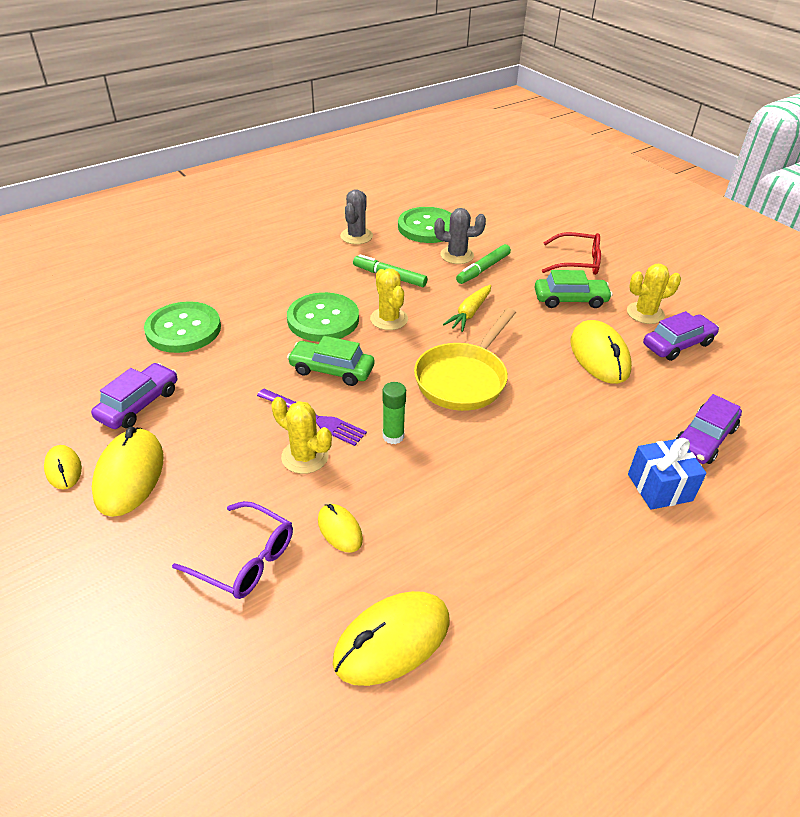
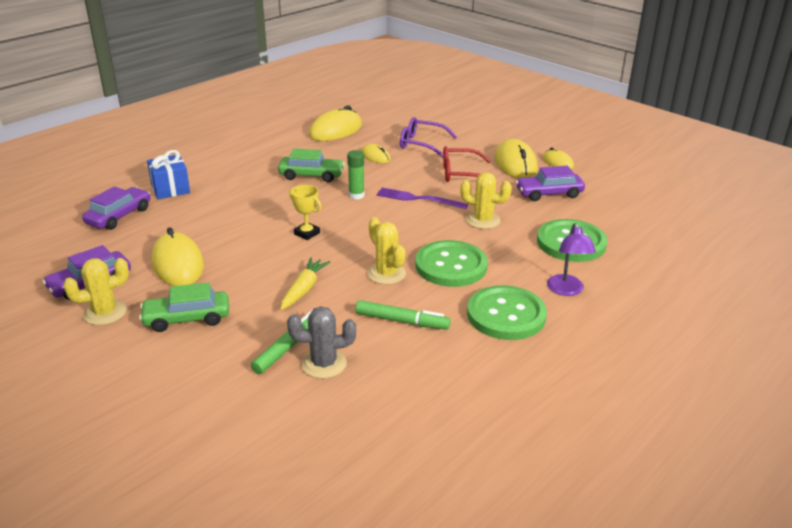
camera: 170 degrees right, 10 degrees down
(139, 404) = (549, 193): purple car -> purple car turned 60 degrees clockwise
(234, 284) = (566, 290): none -> purple lamp
(305, 456) = (412, 181): yellow cactus -> yellow cactus (483, 220)
(331, 370) = (420, 228): green car -> green car (311, 175)
(356, 236) = (469, 377): grey cactus -> none
(427, 227) = (373, 411): green button -> green button (506, 315)
(464, 379) = (307, 233): yellow pan -> yellow trophy
(577, 262) = (158, 375): red glasses -> red glasses (460, 174)

